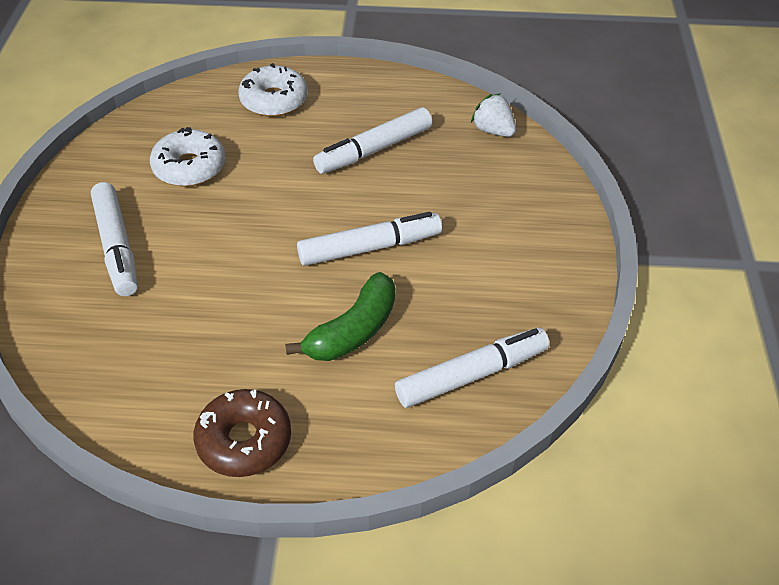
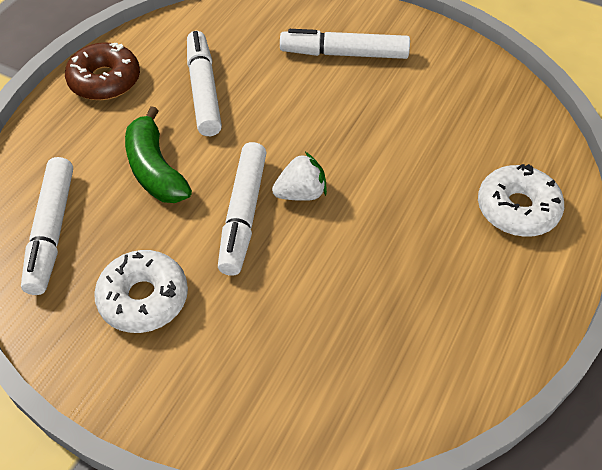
camera: 115 degrees right, 5 degrees up
(189, 167) = (428, 117): white donut -> white donut (144, 298)
(373, 150) = (389, 270): white marker -> white marker (204, 90)
(493, 131) = (369, 414): white strawberry -> white strawberry (301, 193)

